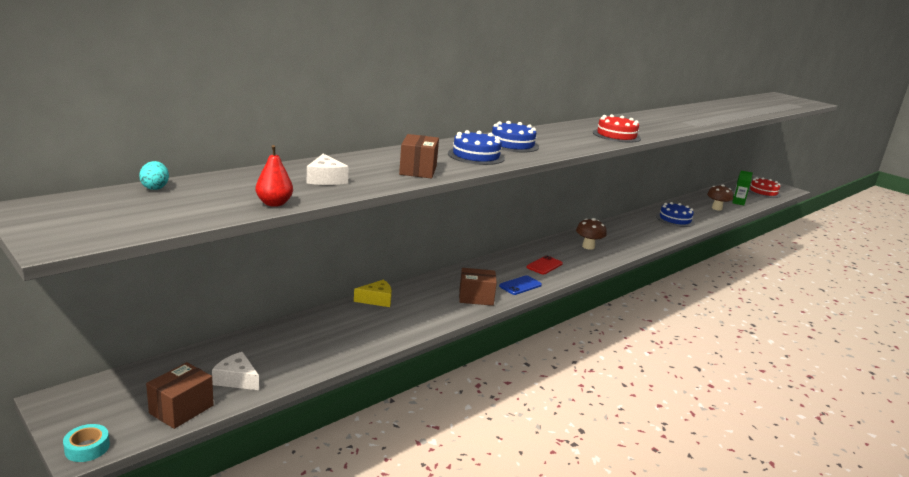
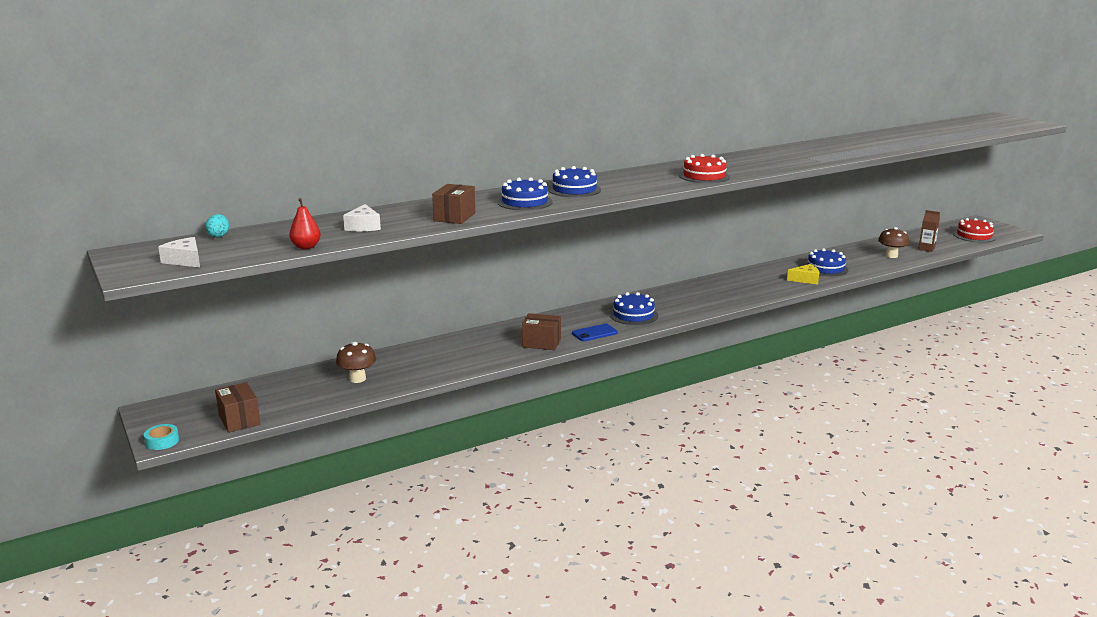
camera: 15 degrees right, 0 degrees up
(181, 409) = (239, 420): brown box -> brown box turned 75 degrees counterclockwise
(236, 379) = (290, 401): white cheese -> white cheese (185, 260)
(377, 300) = (442, 343): yellow cheese -> yellow cheese (805, 279)
(544, 265) = (633, 315): red phone -> blue cake
(588, 247) = (696, 297): brown mushroom -> brown mushroom (357, 379)
(738, 202) = (926, 249): green carton -> brown carton

